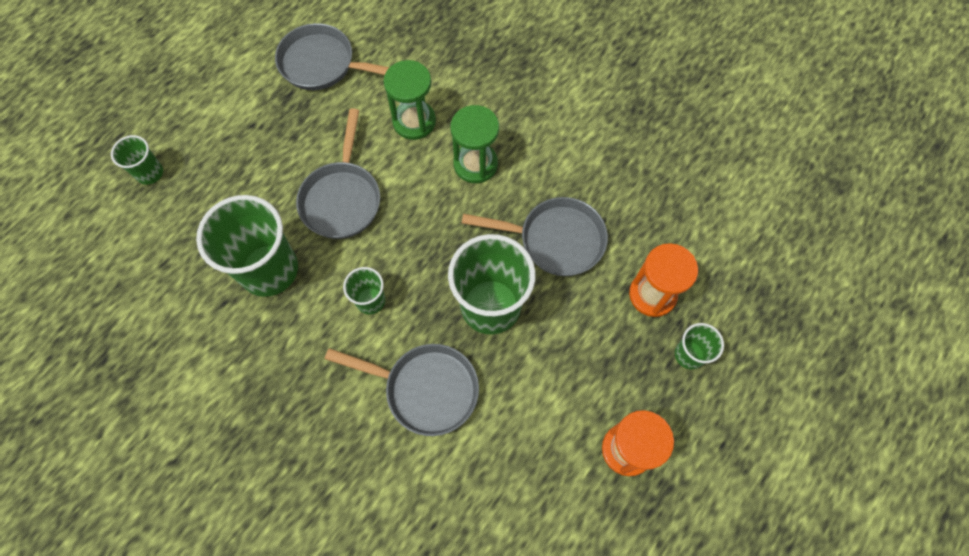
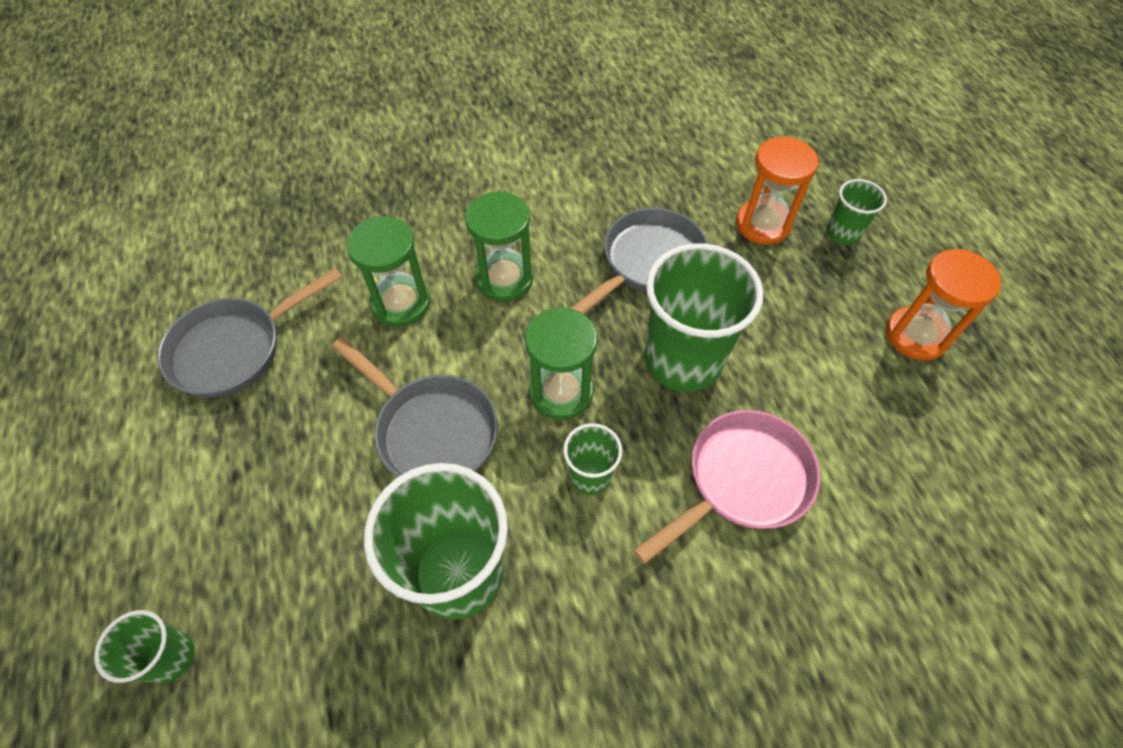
camera: 55 degrees left, 10 degrees down
(416, 250) = (561, 392): none -> green hourglass
(425, 389) = (742, 481): grey pan -> pink pan

